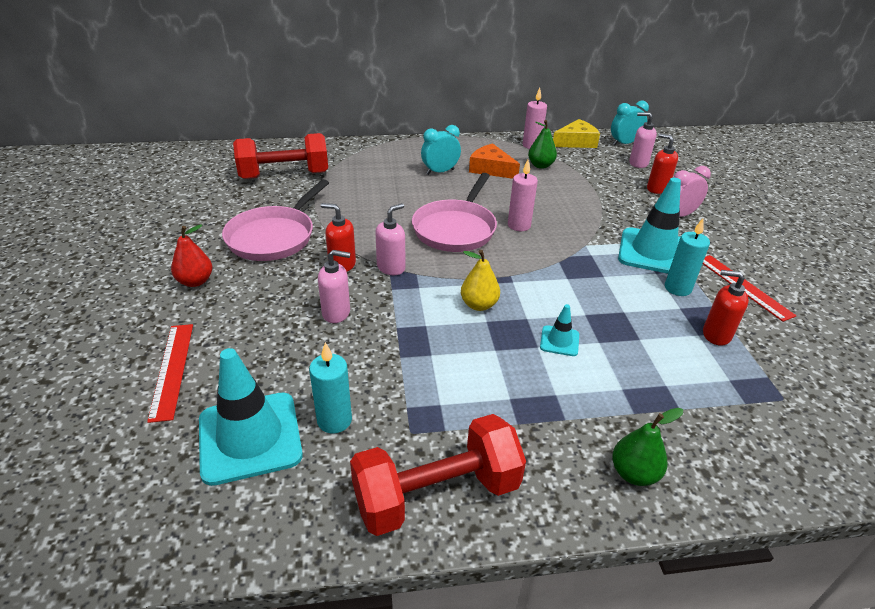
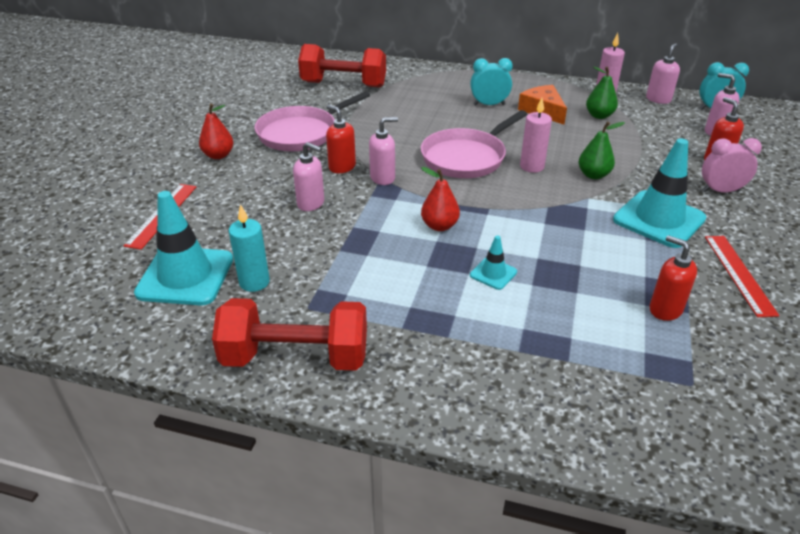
camera: 25 degrees right, 0 degrees up
(479, 305) = (439, 226): yellow pear -> red pear
(576, 142) = (658, 99): yellow cheese -> pink soap dispenser
(634, 473) = (478, 396): green pear -> green pear (593, 175)
(677, 288) = (658, 258): turquoise candle -> none

